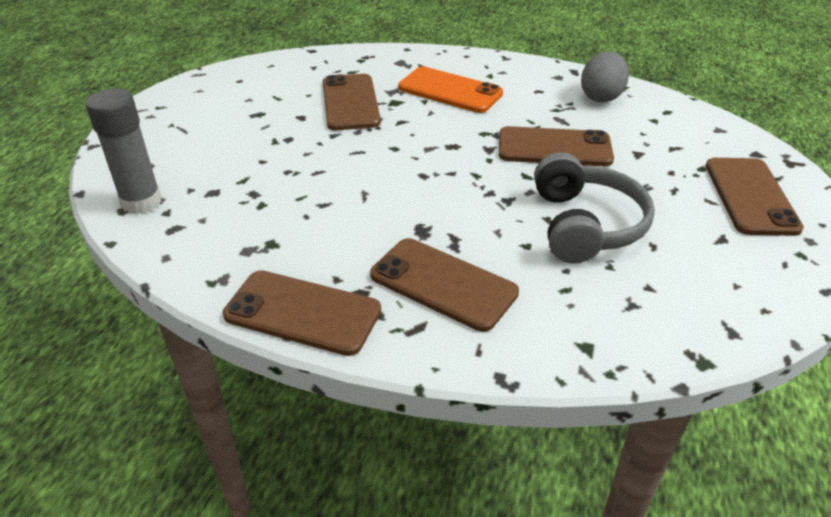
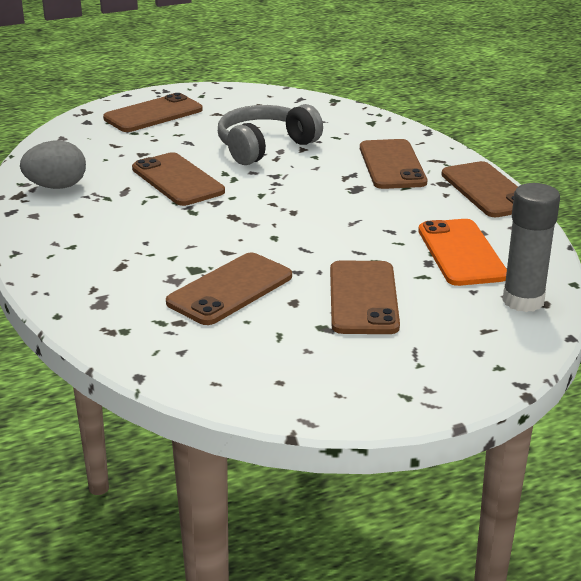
camera: 130 degrees left, 10 degrees down
(261, 141) = (363, 298): none -> brown phone
(450, 91) = (134, 252): orange phone -> orange phone (461, 253)

